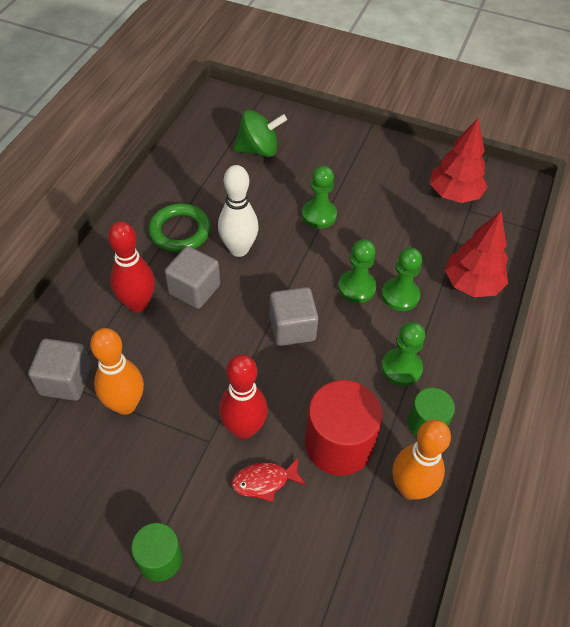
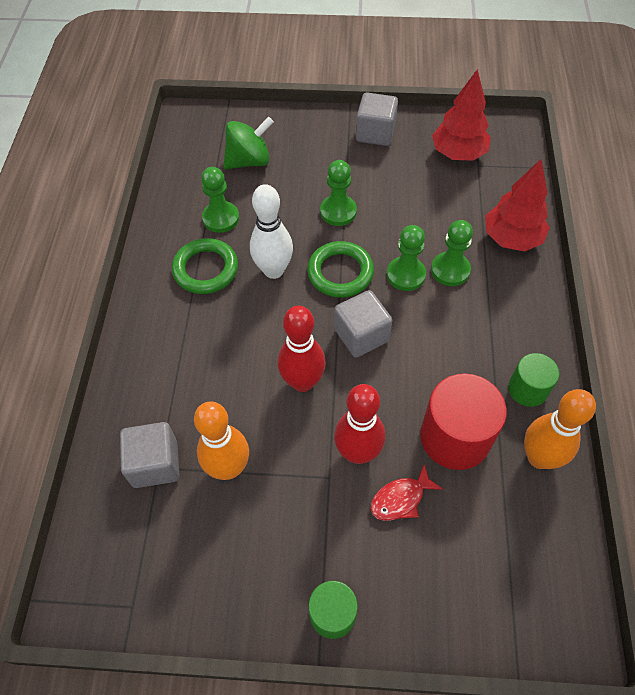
camera: 15 degrees left, 5 degrees up
(138, 304) = (195, 359): red bowling pin -> red bowling pin (302, 382)
(194, 289) = (247, 326): grey cube -> grey cube (375, 133)
(297, 268) = (340, 272): none -> green ring
(401, 368) = (481, 342): green pawn -> green pawn (221, 218)

